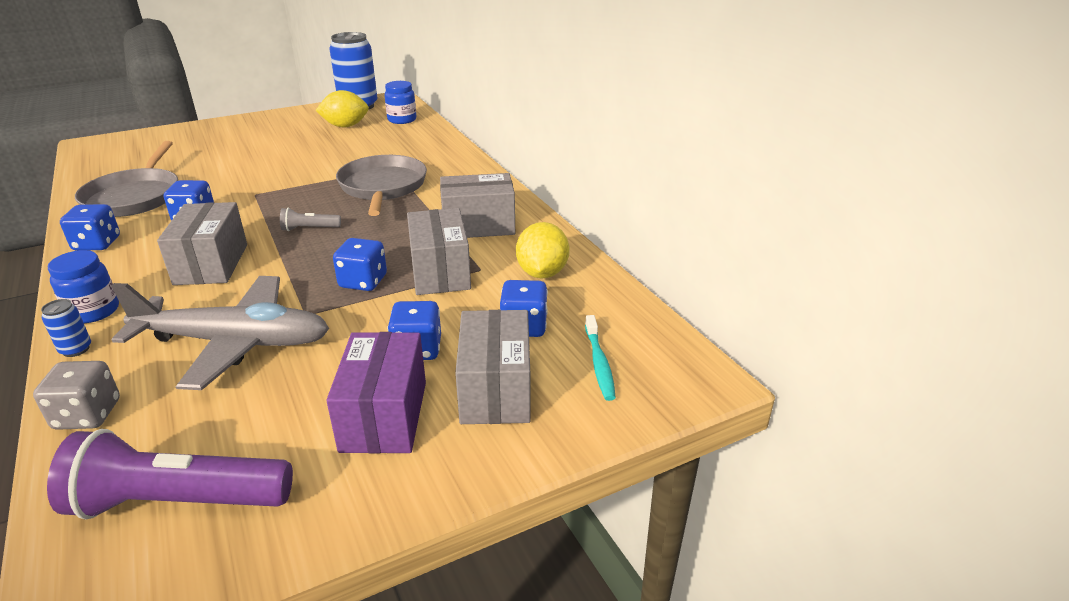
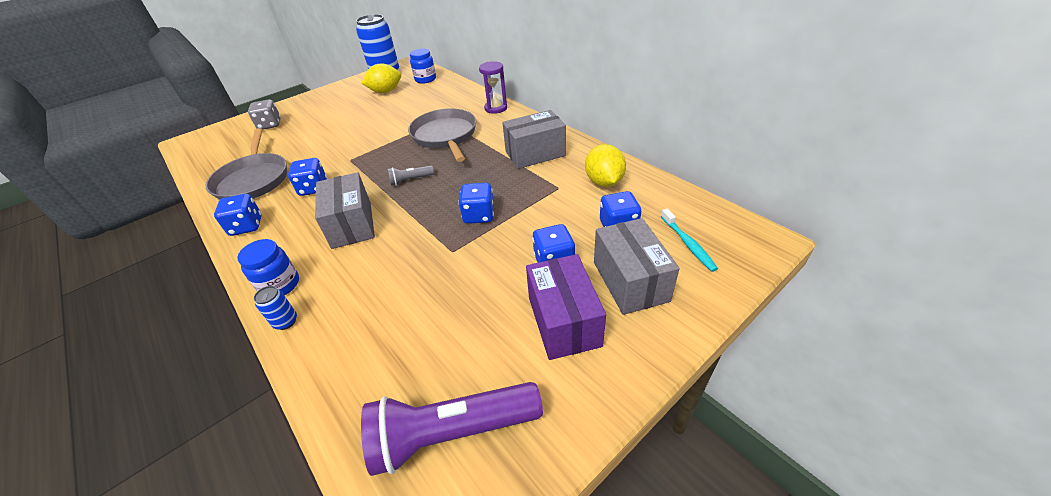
camera: 10 degrees left, 10 degrees up
(87, 415) = (331, 376): grey dice -> grey dice (270, 125)
(233, 342) = (411, 287): grey plane -> none
(440, 272) = (531, 196): grey box -> none
(465, 166) = (496, 108): none -> purple hourglass

